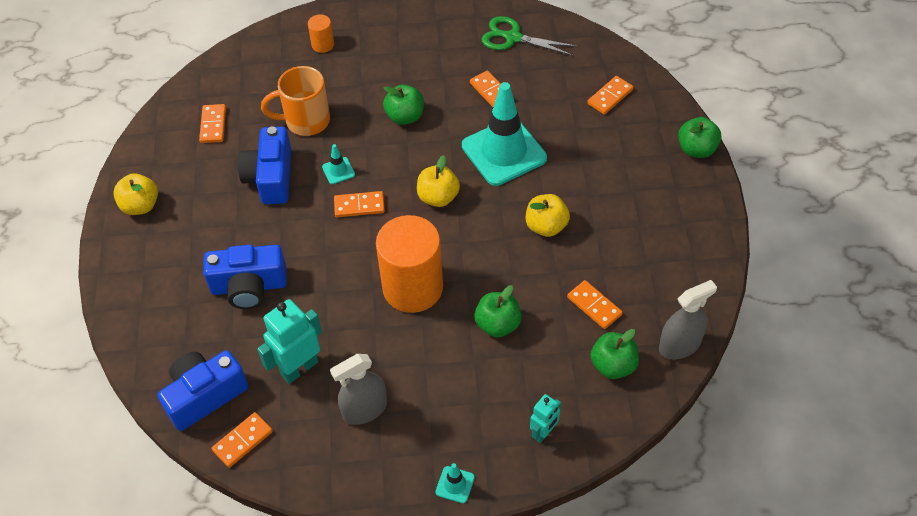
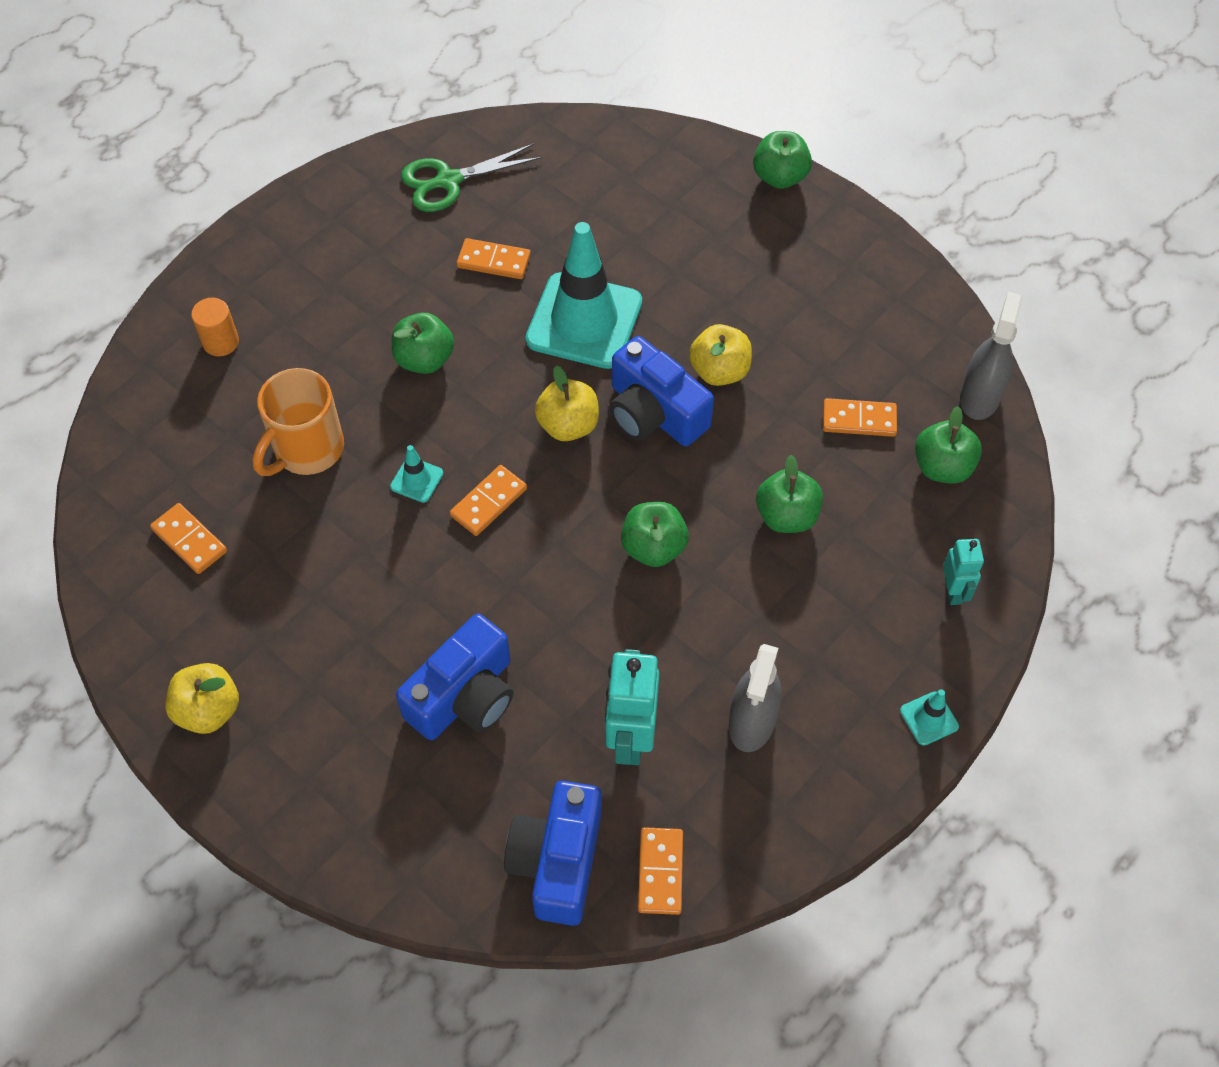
camera: 45 degrees left, 5 degrees up
(271, 177) = (341, 549): blue camera -> blue camera (654, 413)
(412, 287) = (653, 547): orange cylinder -> green apple
(610, 97) = (630, 179): orange domino -> none

